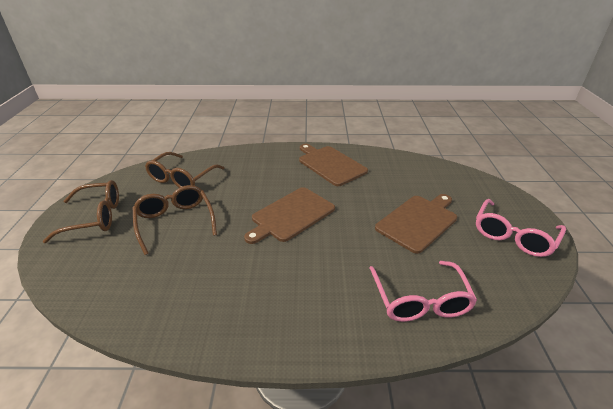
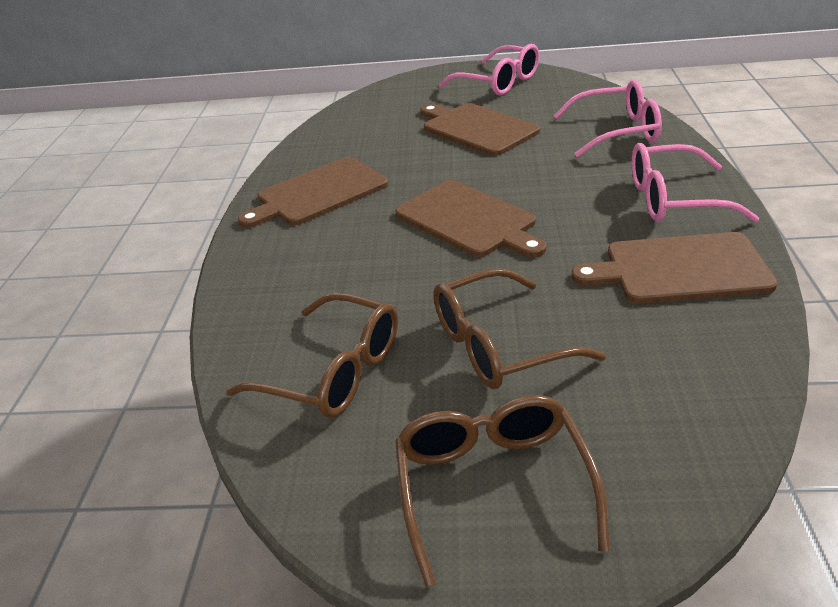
camera: 85 degrees left, 0 degrees up
(209, 302) = (680, 269): none -> brown cutting board
(298, 316) = (673, 199): none -> pink glasses

